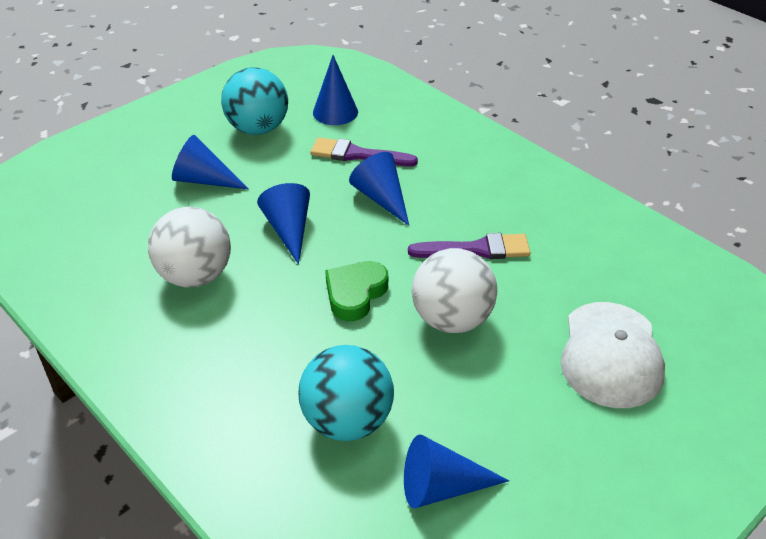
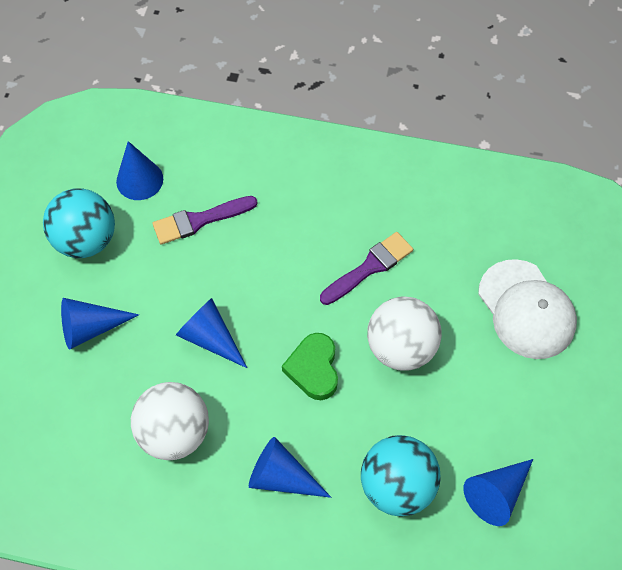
camera: 35 degrees left, 20 degrees up
(381, 198) = (257, 258): blue cone -> blue cone (282, 476)

